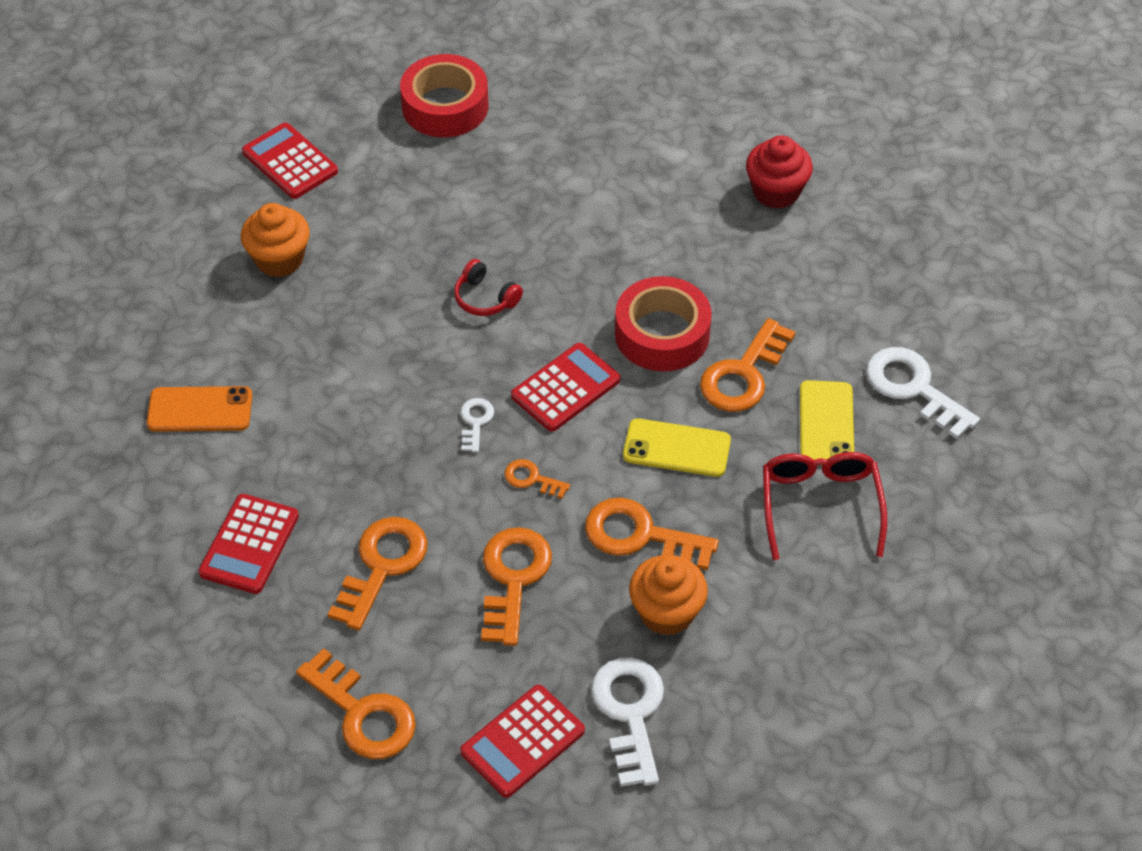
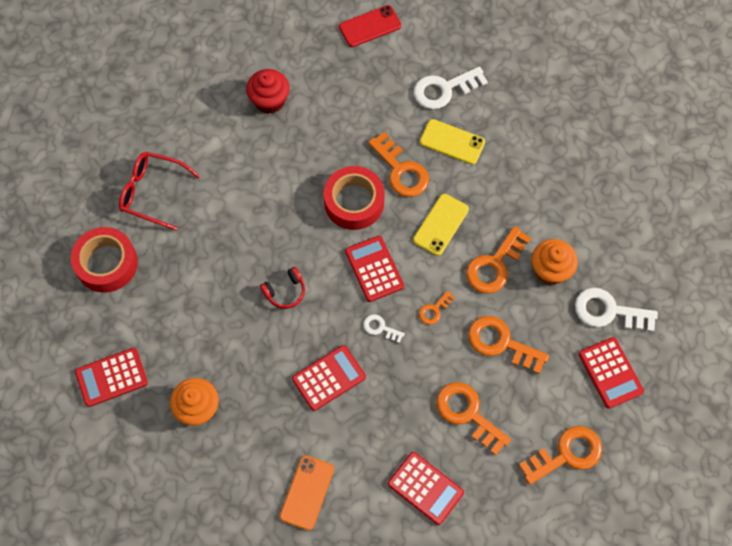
camera: 70 degrees left, 15 degrees up
(375, 385) = (329, 378): none -> red calculator
(820, 505) = (506, 167): red glasses -> red glasses (152, 192)
(970, 267) = (370, 26): none -> red phone

